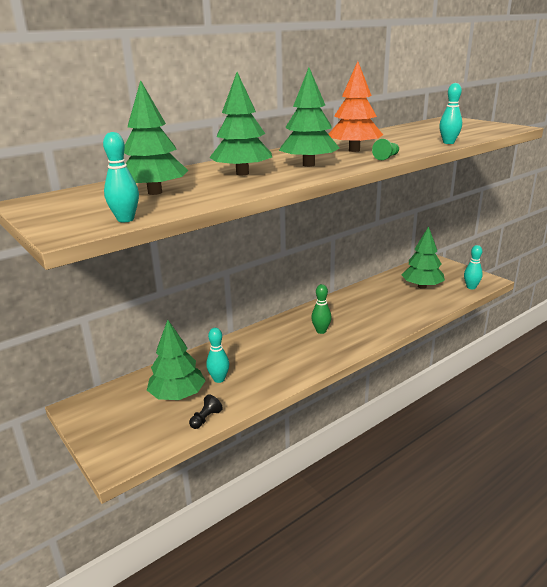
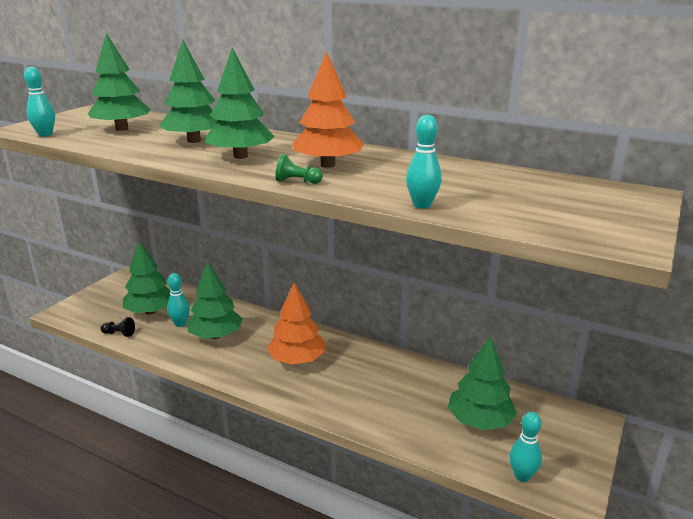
camera: 65 degrees right, 0 degrees up
(256, 362) = (216, 335): none -> green tree
(321, 331) = (297, 360): green bowling pin -> orange tree

